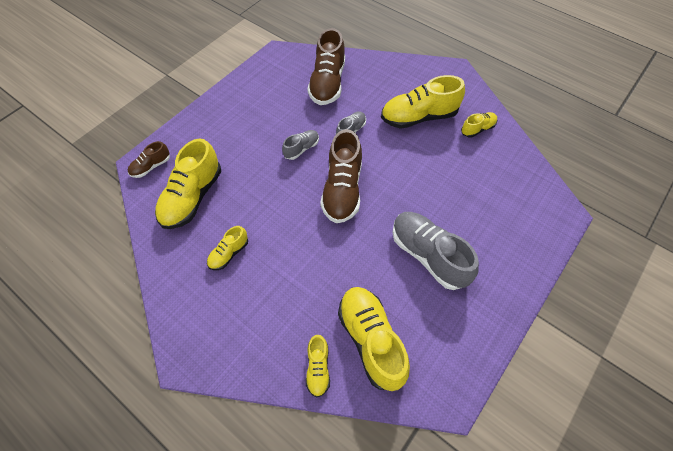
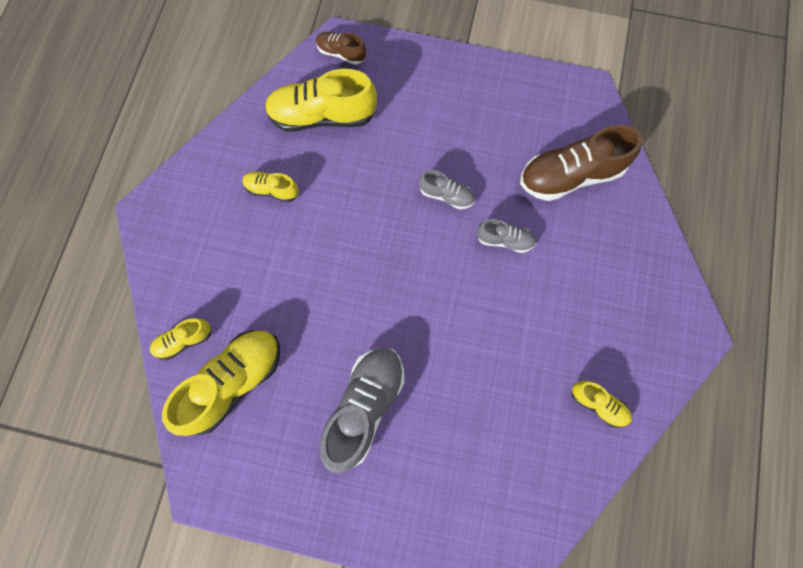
camera: 65 degrees right, 15 degrees up
(342, 189) = (409, 269): brown shoe -> none
(418, 117) = (576, 316): yellow shoe -> none

